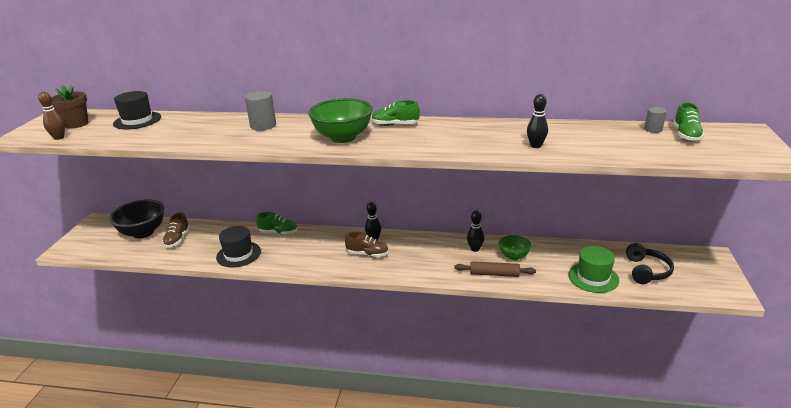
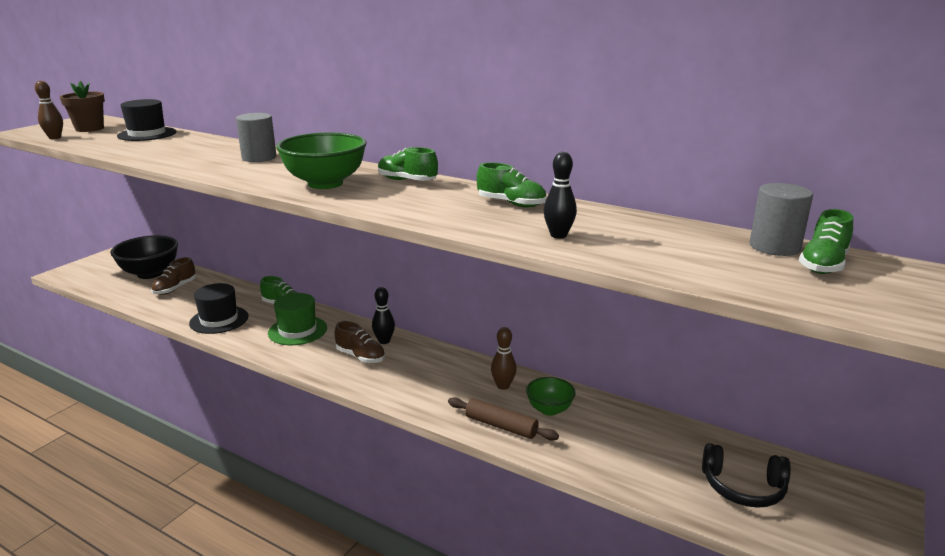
camera: 20 degrees right, 5 degrees down
(475, 249) = (503, 386): black bowling pin -> brown bowling pin
(482, 129) = (511, 204): none -> green shoe
(593, 277) = (645, 472): green hat -> green hat (297, 330)
(646, 271) = (743, 487): black headphones -> black headphones turned 75 degrees clockwise
(653, 129) = (774, 247): grey cylinder -> grey cylinder, size x1.67

